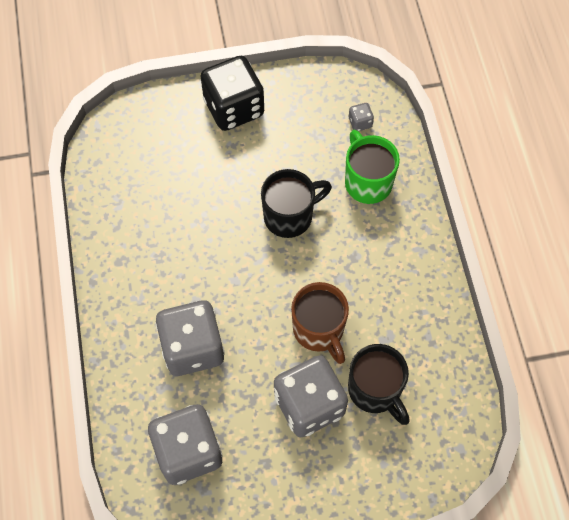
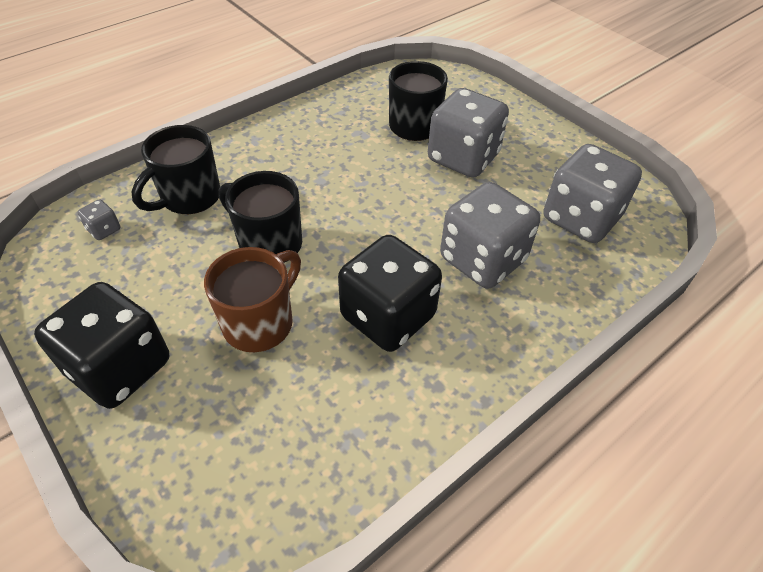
camera: 120 degrees left, 15 degrees down
(183, 260) = (388, 316): none -> black dice
(319, 330) = (387, 175): brown mug -> brown mug (260, 322)
(367, 182) = (189, 198): green mug -> black mug

